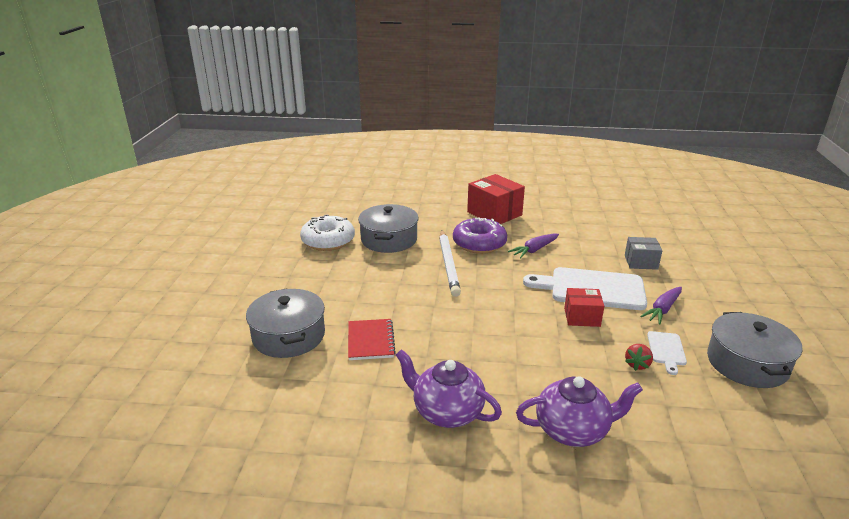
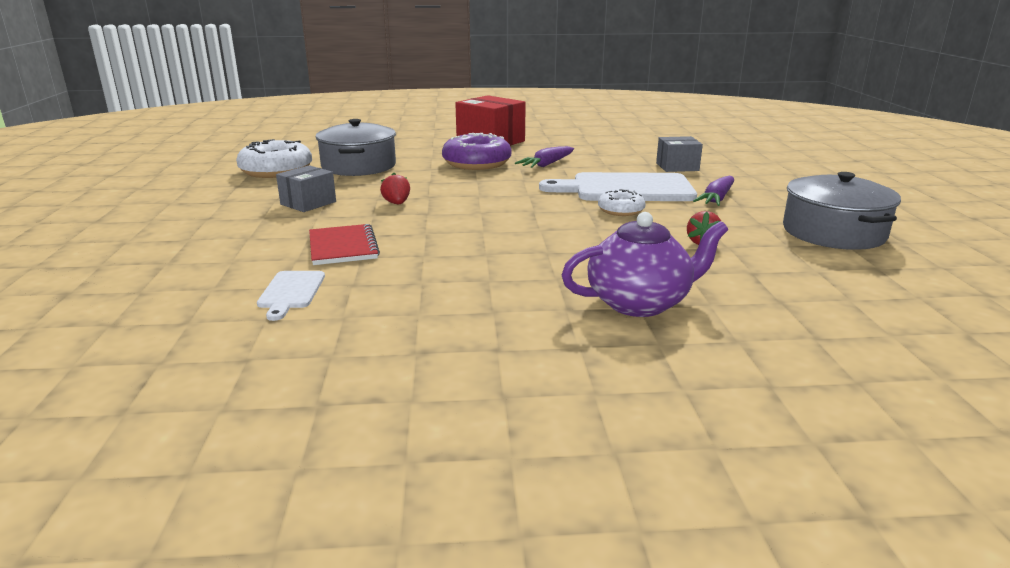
camera: 10 degrees left, 5 degrees down
(289, 336) = (222, 250): grey pot -> none
(349, 284) = (308, 203): none -> grey box
(413, 291) = (397, 203): none -> red strawberry
(447, 412) = (461, 301): purple teapot -> none
(448, 264) = (440, 180): white pencil -> none
(582, 317) = (621, 210): red box -> white donut
(666, 350) = (734, 229): white cutting board -> white cutting board (291, 292)

